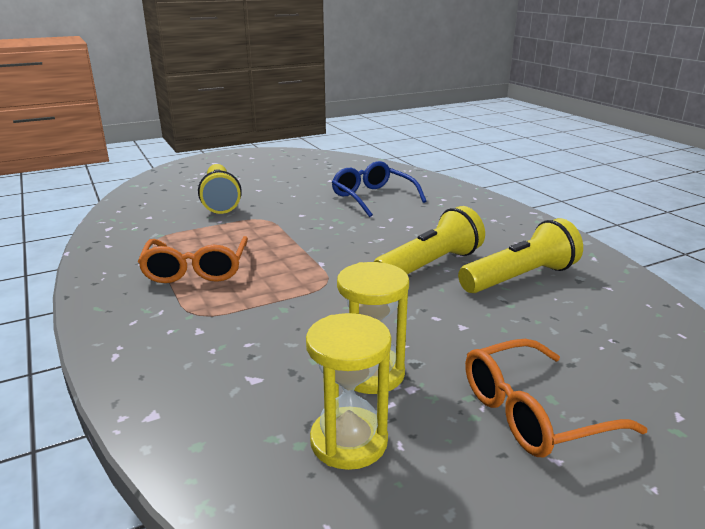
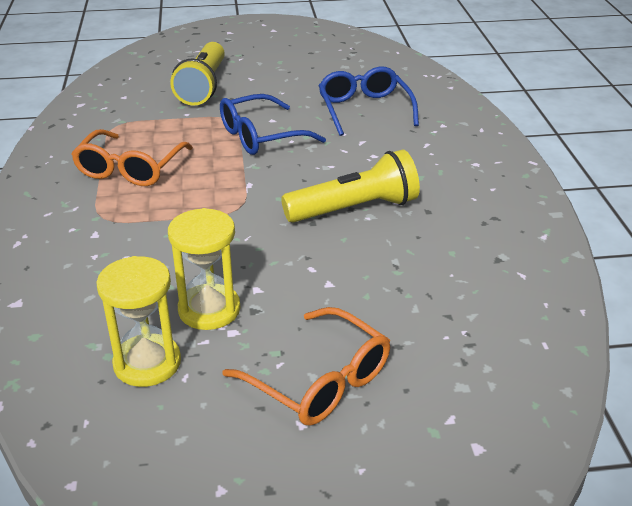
camera: 20 degrees right, 10 degrees up
(302, 227) = (261, 136): none -> blue glasses
(520, 278) = (436, 243): yellow flashlight -> none
(533, 412) = (319, 381): orange glasses -> orange glasses turned 135 degrees counterclockwise

